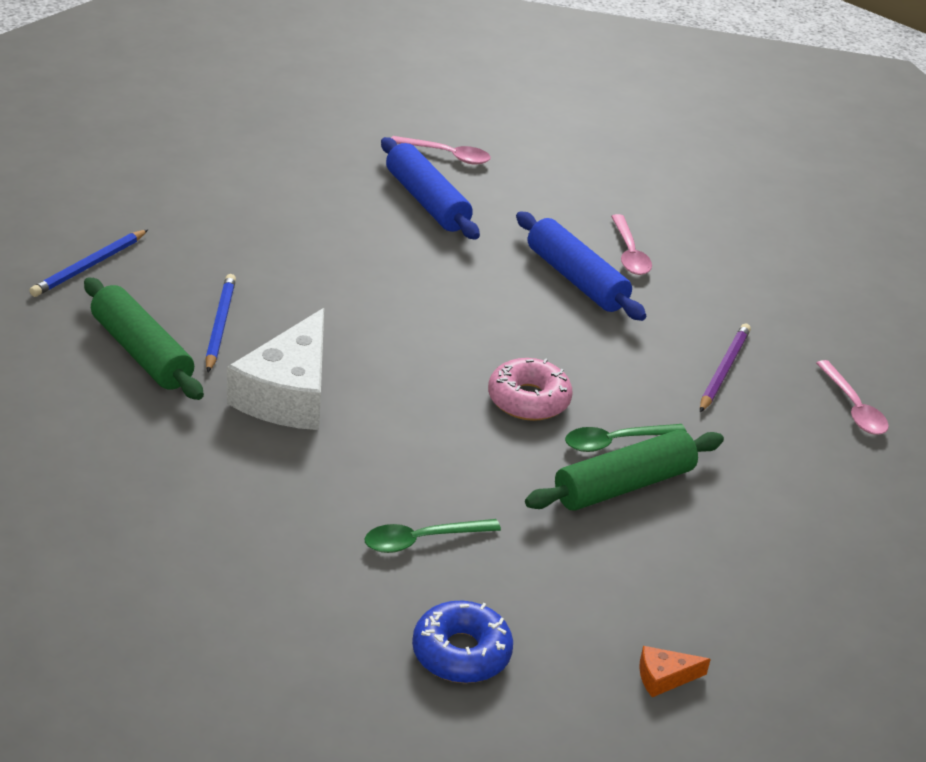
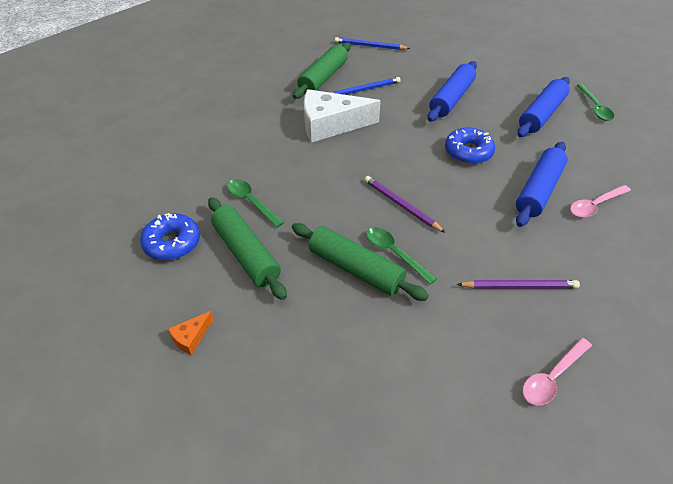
camera: 70 degrees right, 10 degrees up
(322, 255) = (451, 98): none -> blue rolling pin
(447, 155) = (595, 107): pink spoon -> green spoon
(459, 296) = (468, 152): none -> blue donut
(528, 400) = (401, 205): pink donut -> purple pencil
(534, 579) = (246, 254): none -> green rolling pin
(664, 677) = (191, 337): orange cheese -> orange cheese turned 105 degrees counterclockwise

